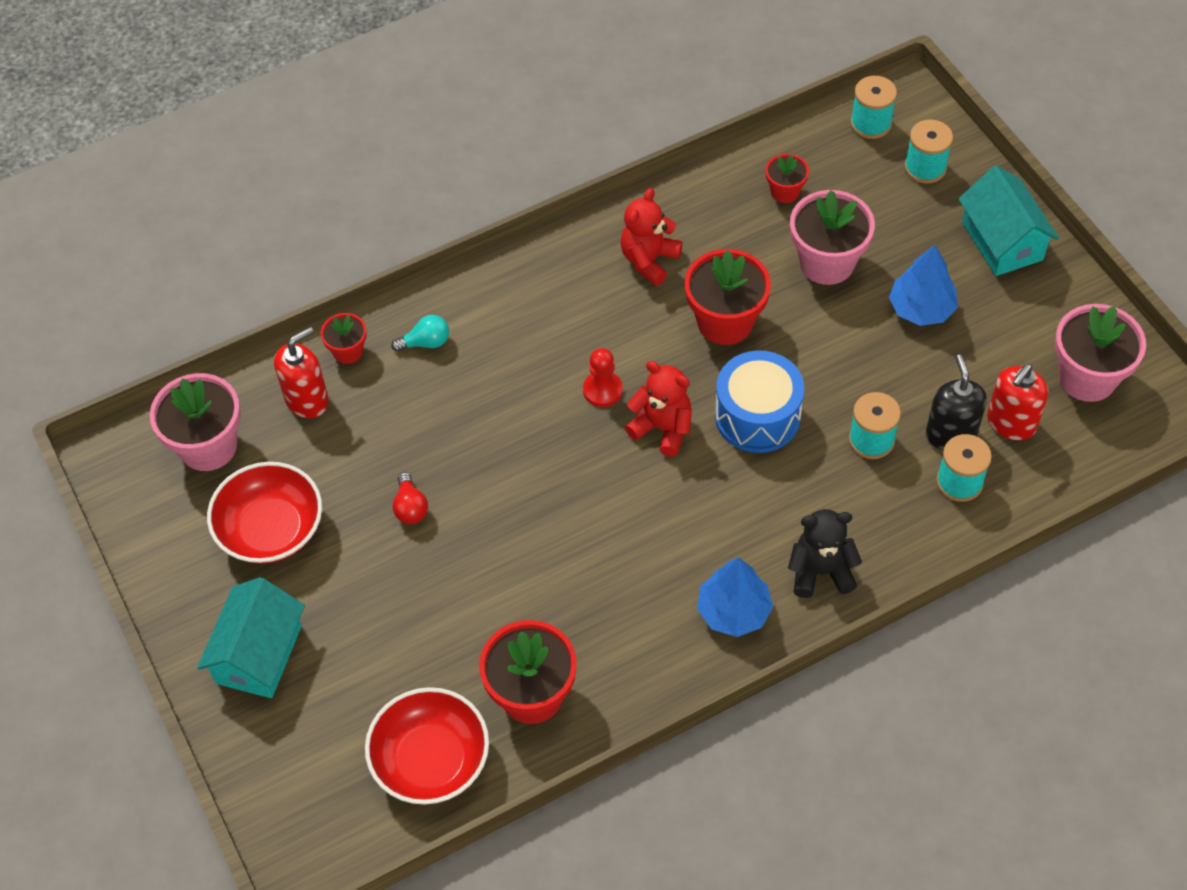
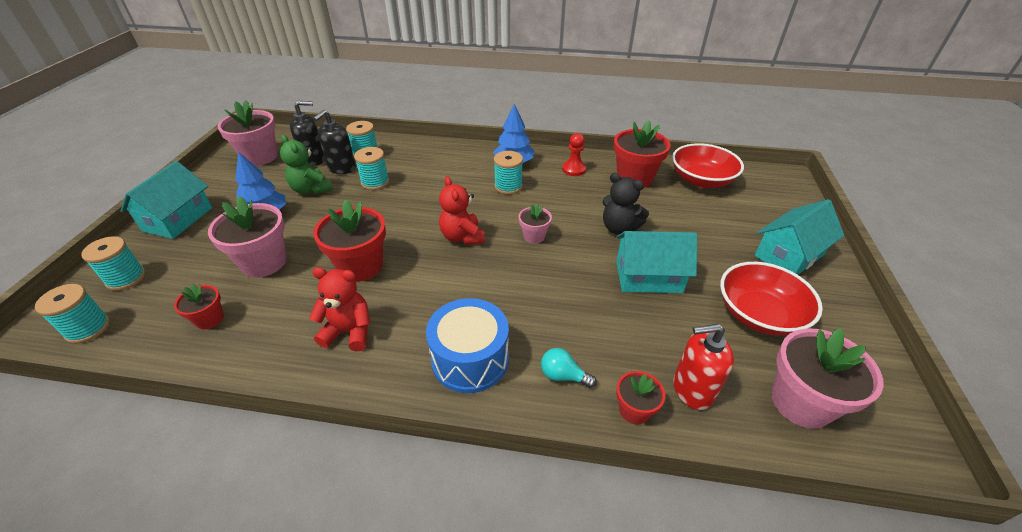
camera: 145 degrees left, 15 degrees down
(410, 507) = (648, 277): red light bulb -> turquoise house
(581, 484) = (534, 236): none -> pink flower pot
(602, 390) = (472, 272): red pawn -> red pawn (574, 169)
(649, 260) = (349, 332): red teddy bear -> red teddy bear turned 150 degrees counterclockwise
(692, 552) = (508, 186): none -> turquoise spool
(757, 416) = (409, 216): blue drum -> blue drum (470, 359)
(820, 571) = (461, 157): black teddy bear -> black teddy bear (619, 228)
(930, 375) = (311, 189): none -> green teddy bear
(1011, 423) = (314, 159): red soap dispenser -> black soap dispenser

